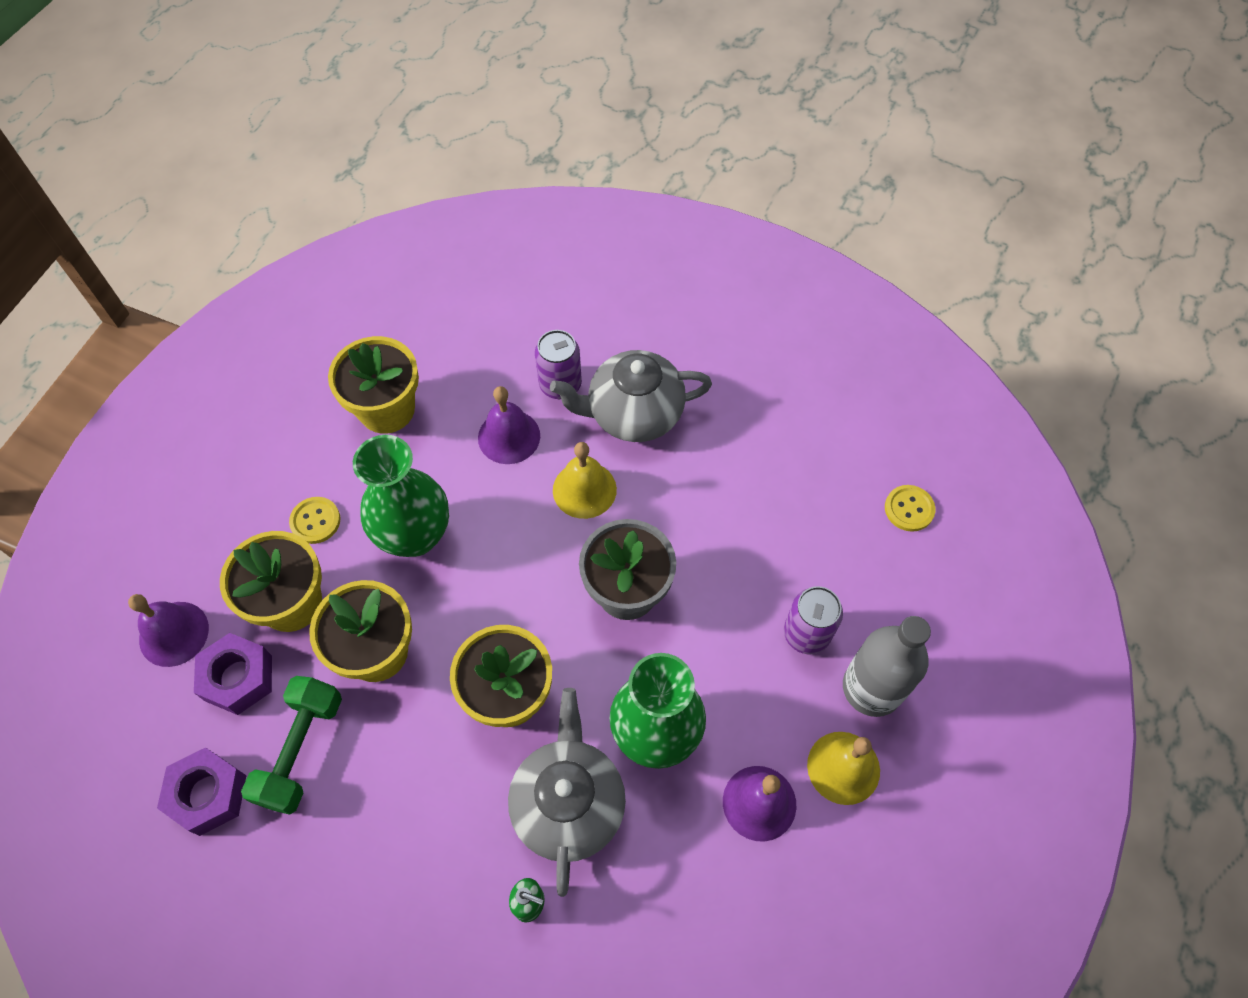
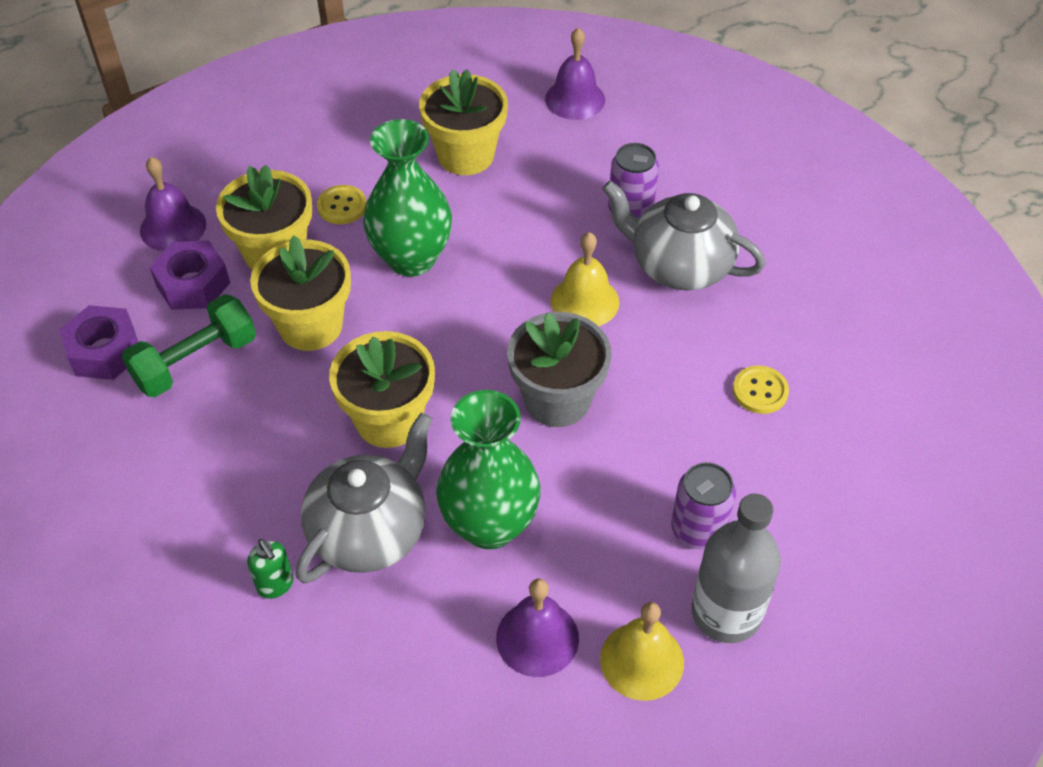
camera: 35 degrees right, 10 degrees down
(509, 436) = (552, 227): purple bell -> purple bell (575, 99)
(909, 509) = (892, 486): yellow button -> yellow button (760, 391)

